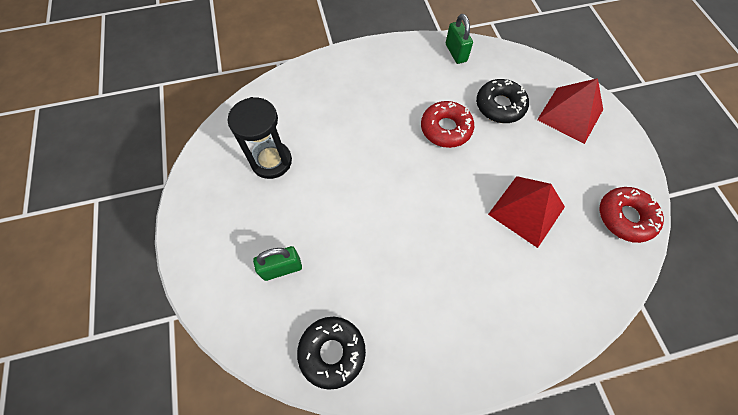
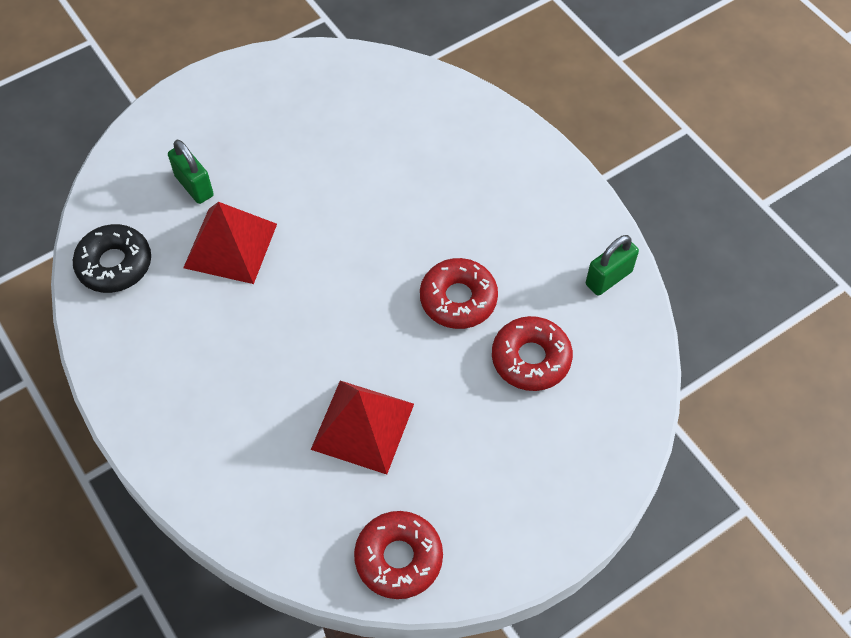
camera: 70 degrees right, 5 degrees down
(271, 161) = (327, 125): black hourglass -> none
(500, 106) = (531, 359): black donut -> red donut
(570, 114) = (558, 459): red pyramid -> red pyramid (230, 245)

